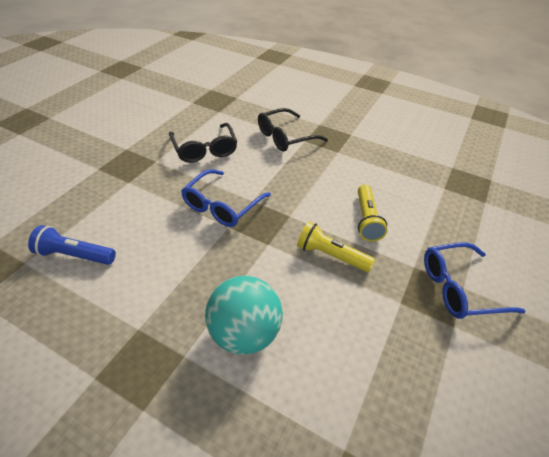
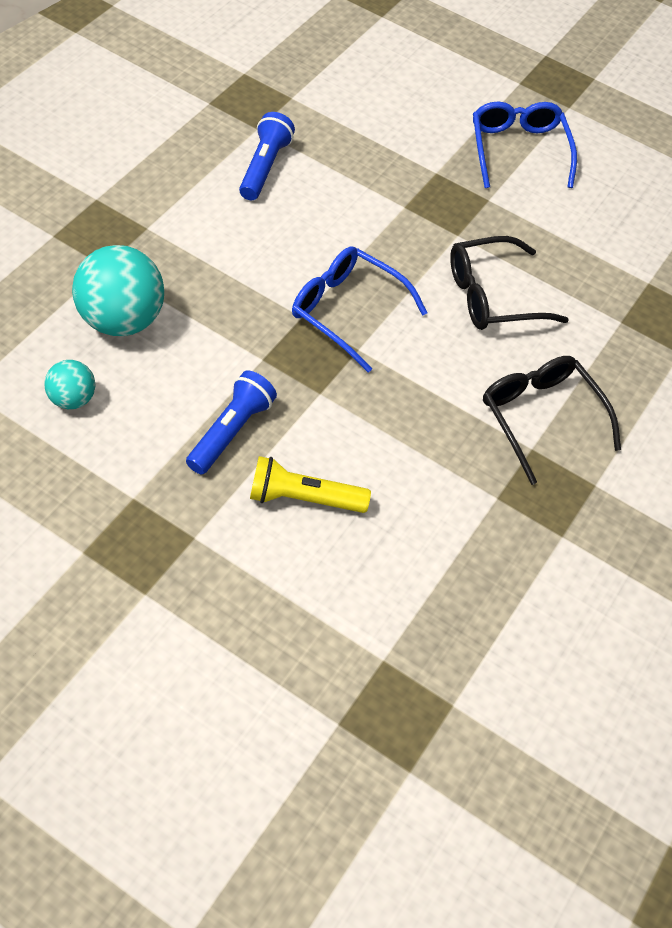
camera: 90 degrees right, 10 degrees up
(330, 356) = (72, 399): none -> turquoise ball
(331, 255) = (231, 431): yellow flashlight -> blue flashlight
(459, 288) = (144, 585): blue glasses -> blue glasses (518, 150)

